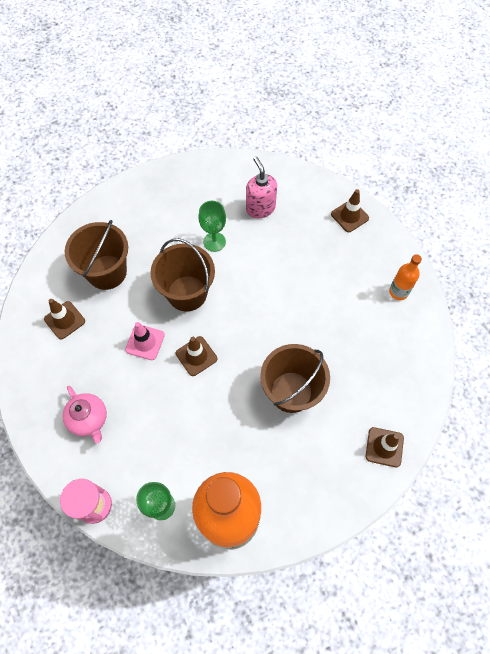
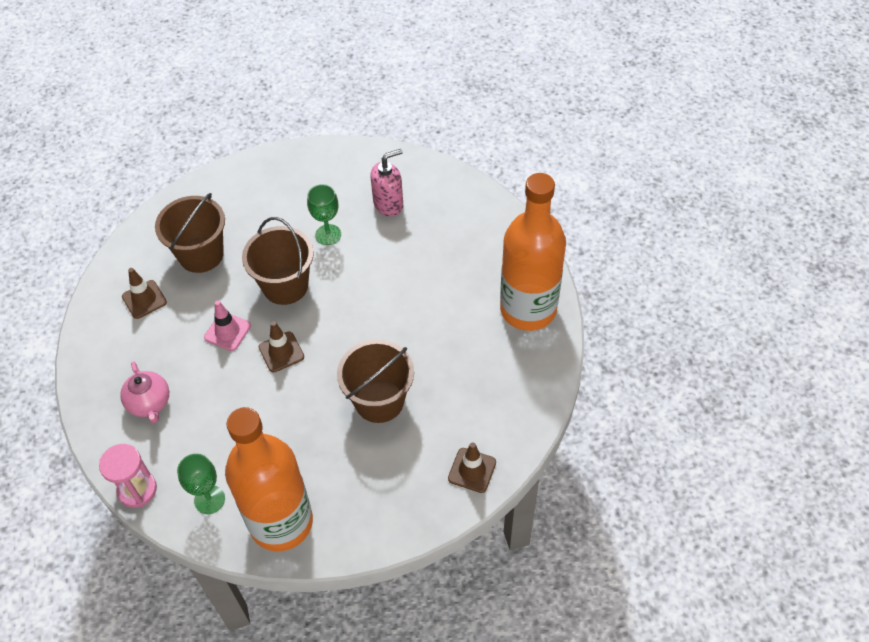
camera: 10 degrees right, 10 degrees down
(260, 208) = (388, 204): pink soap dispenser -> pink soap dispenser turned 75 degrees clockwise
(349, 216) = (490, 222): brown traffic cone -> none
(398, 292) = (528, 309): orange bottle -> orange bottle, size x2.45

